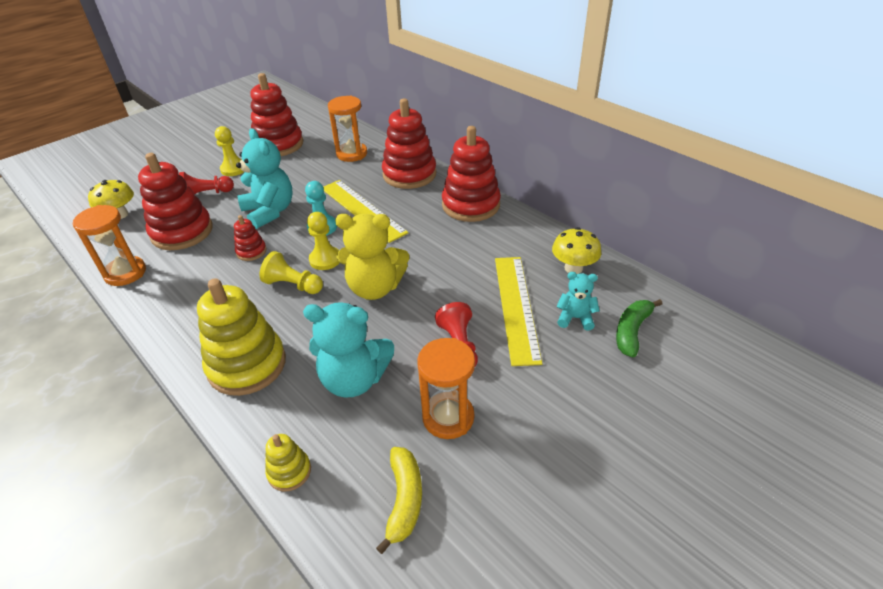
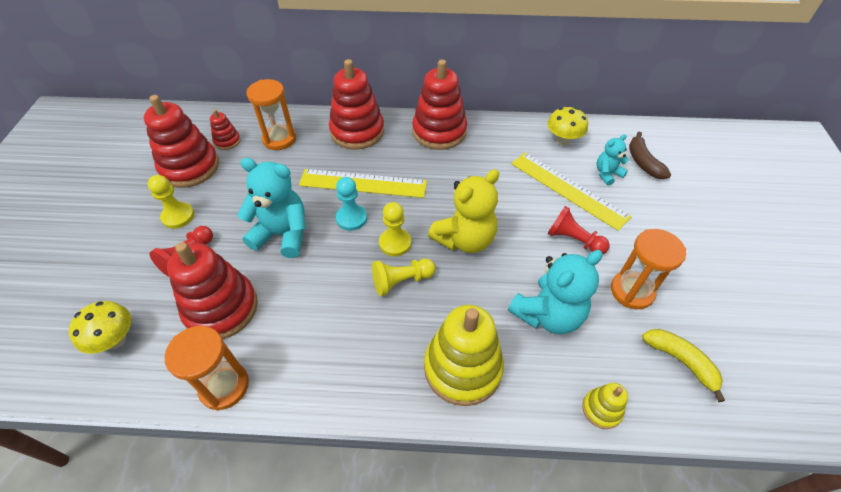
camera: 45 degrees left, 10 degrees up
(251, 251) = (321, 279): red stacking toy -> red stacking toy (227, 141)
(632, 331) = (643, 162): green banana -> brown banana

